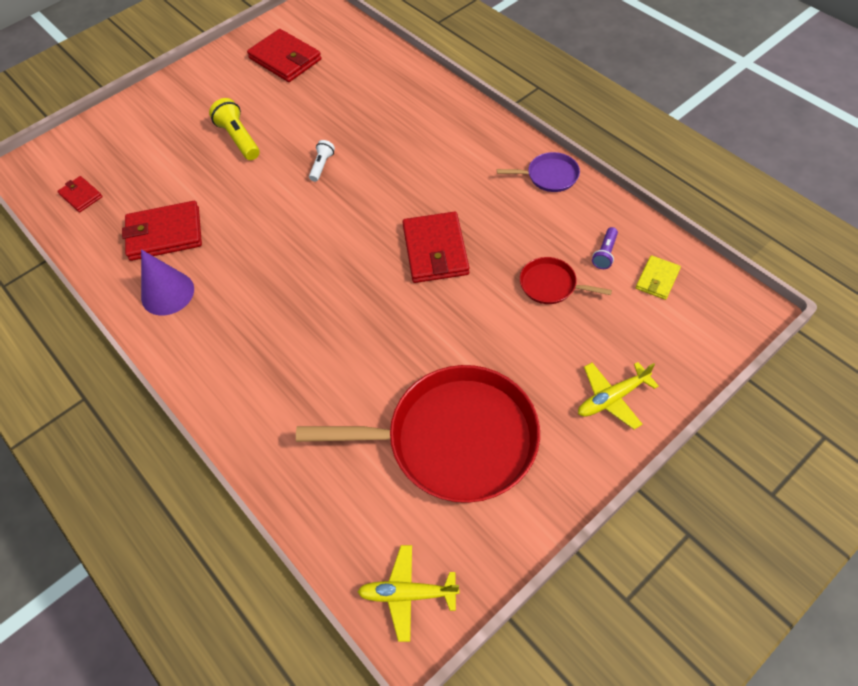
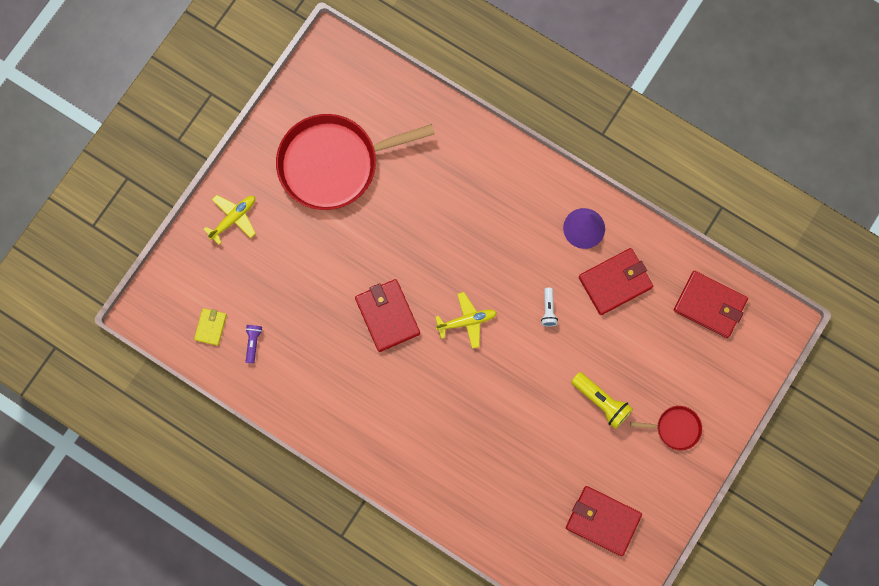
camera: 160 degrees right, 20 degrees up
(81, 196) = (710, 305): red wallet -> red wallet, size x1.85
(322, 165) = (512, 386): white flashlight -> white flashlight (548, 310)
(407, 594) = (337, 64): yellow plane -> yellow plane (467, 321)
(549, 176) = (310, 417): purple pan -> none
(551, 285) = (290, 303): red pan -> red pan (675, 428)

